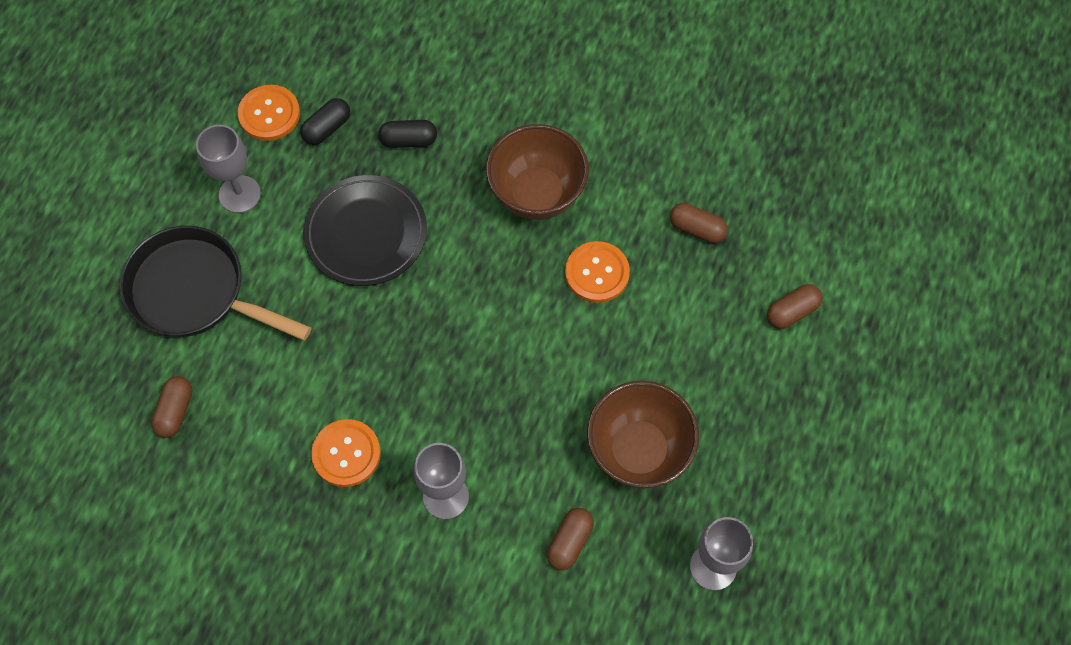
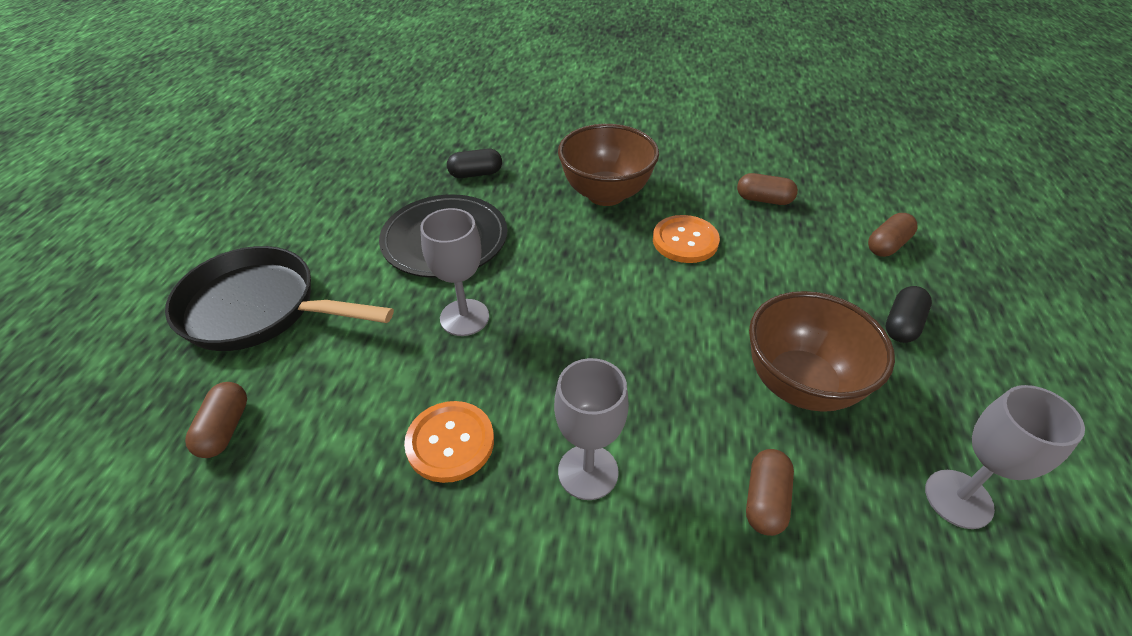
camera: 10 degrees left, 20 degrees down
(239, 194) = (311, 227): grey goblet -> grey goblet (464, 317)
(269, 114) = (341, 171): orange button -> none
(327, 128) = (397, 174): black capsule -> black capsule (902, 324)

